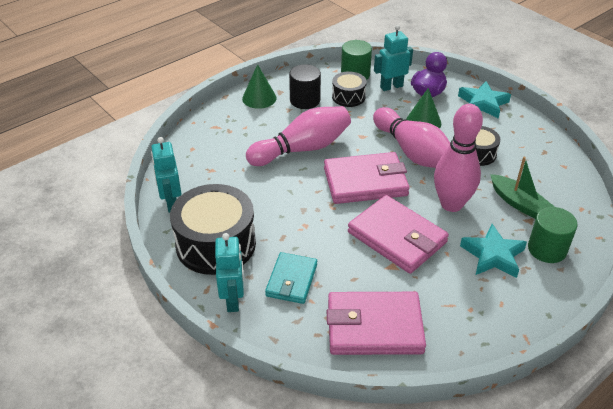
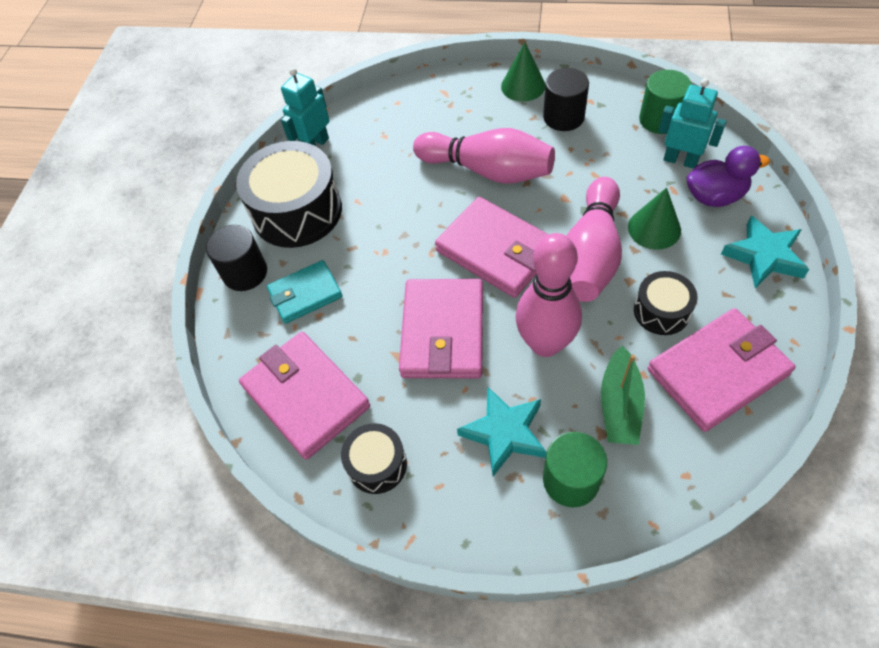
camera: 55 degrees right, 15 degrees up
(233, 300) = (245, 273): turquoise robot -> black cylinder
(348, 97) = (614, 142): black drum -> black drum (377, 464)
(533, 160) = (717, 372): none -> pink wallet

